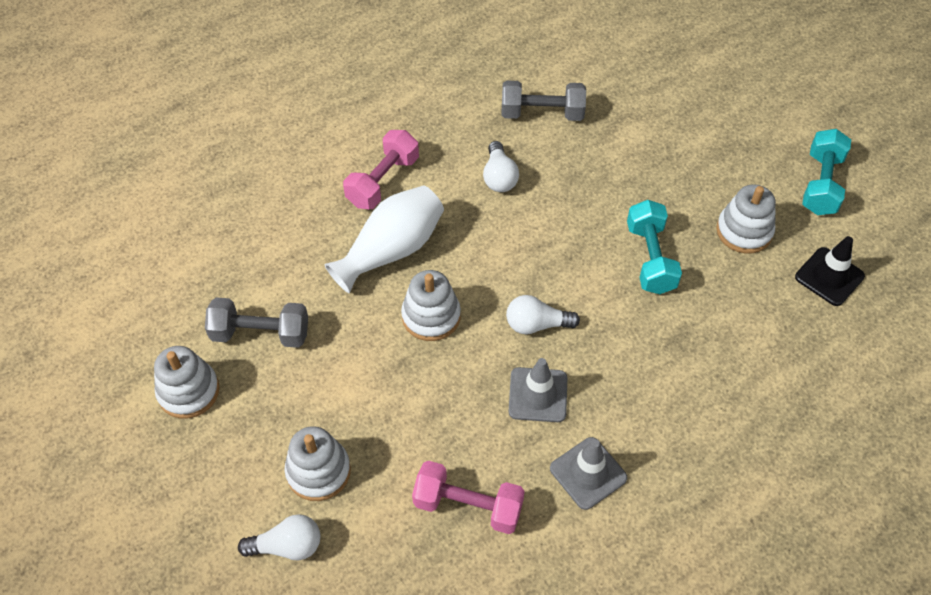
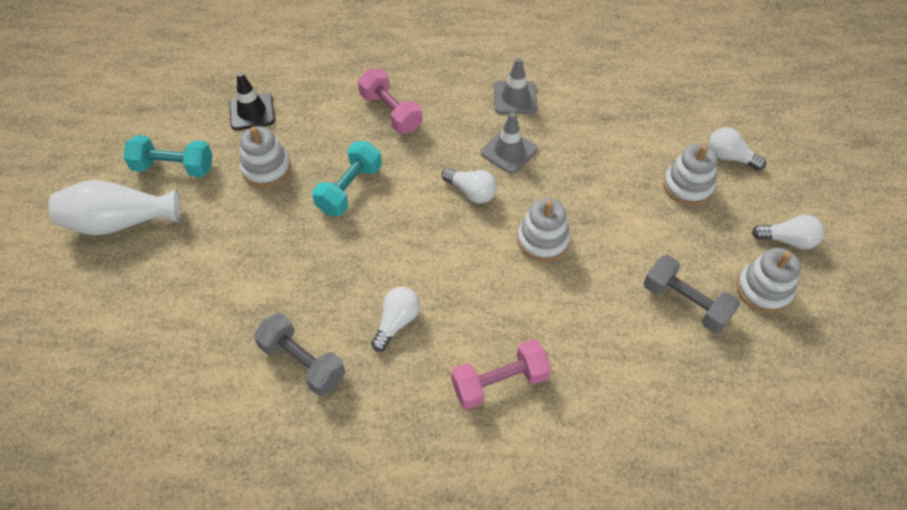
camera: 145 degrees left, 0 degrees up
(180, 466) = (787, 240): none -> white light bulb
(391, 250) = (536, 310): white vase -> white vase (120, 222)
(468, 506) = (601, 119): pink dumbbell -> pink dumbbell (391, 112)
(821, 184) = (174, 167): turquoise dumbbell -> turquoise dumbbell turned 45 degrees clockwise

